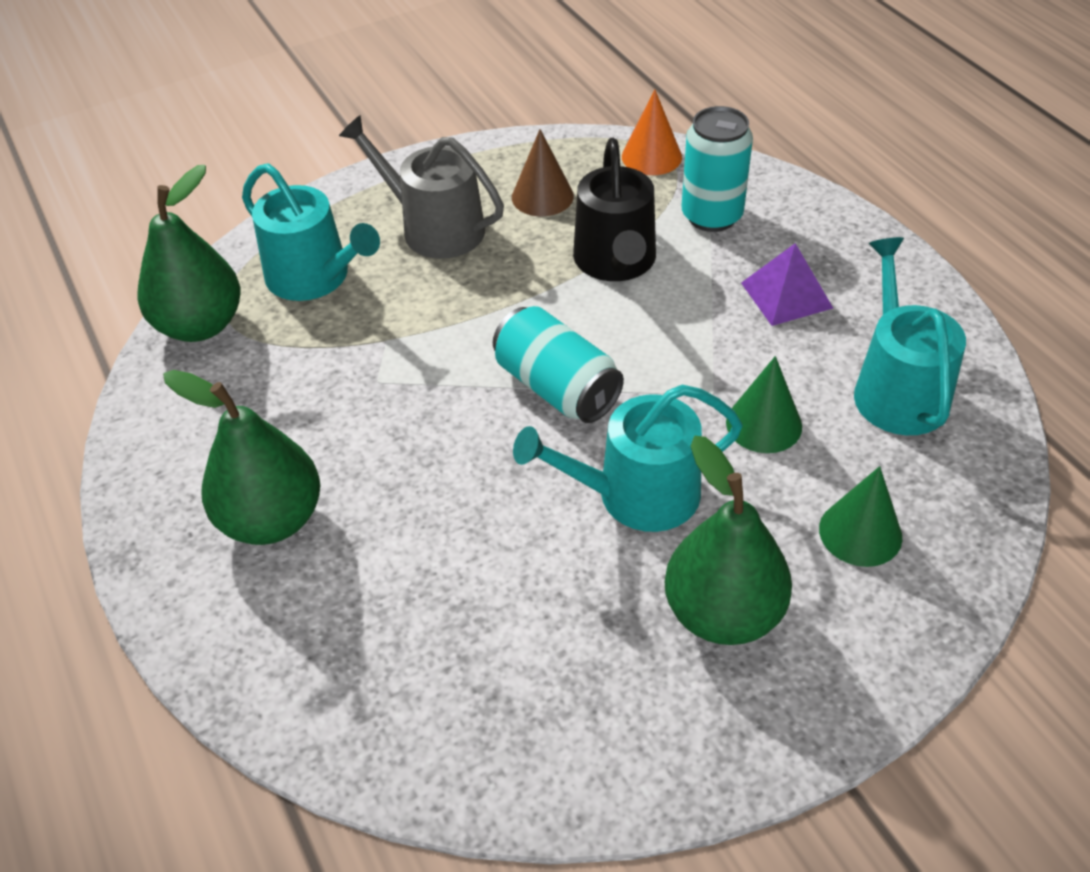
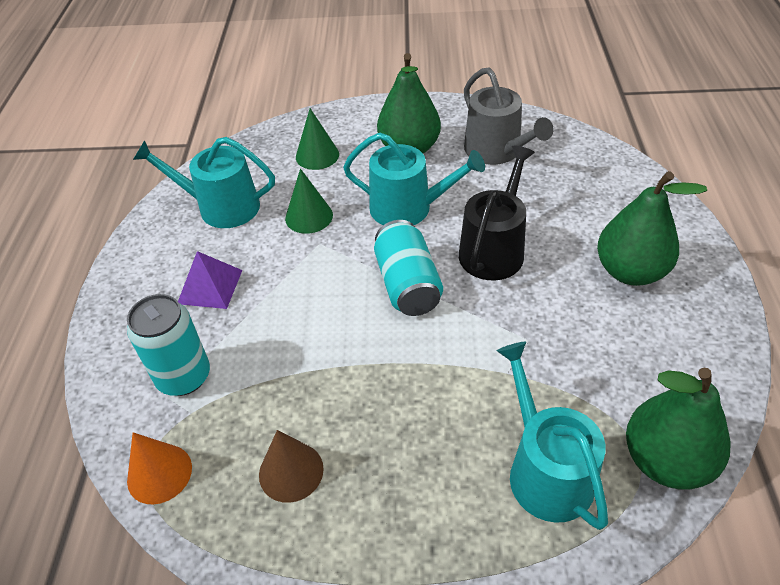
camera: 150 degrees left, 0 degrees up
(434, 228) = (410, 480): grey watering can -> grey watering can (497, 151)
(616, 262) = (291, 366): black watering can -> black watering can (494, 249)
(897, 389) = (221, 207): turquoise watering can -> turquoise watering can turned 75 degrees clockwise

